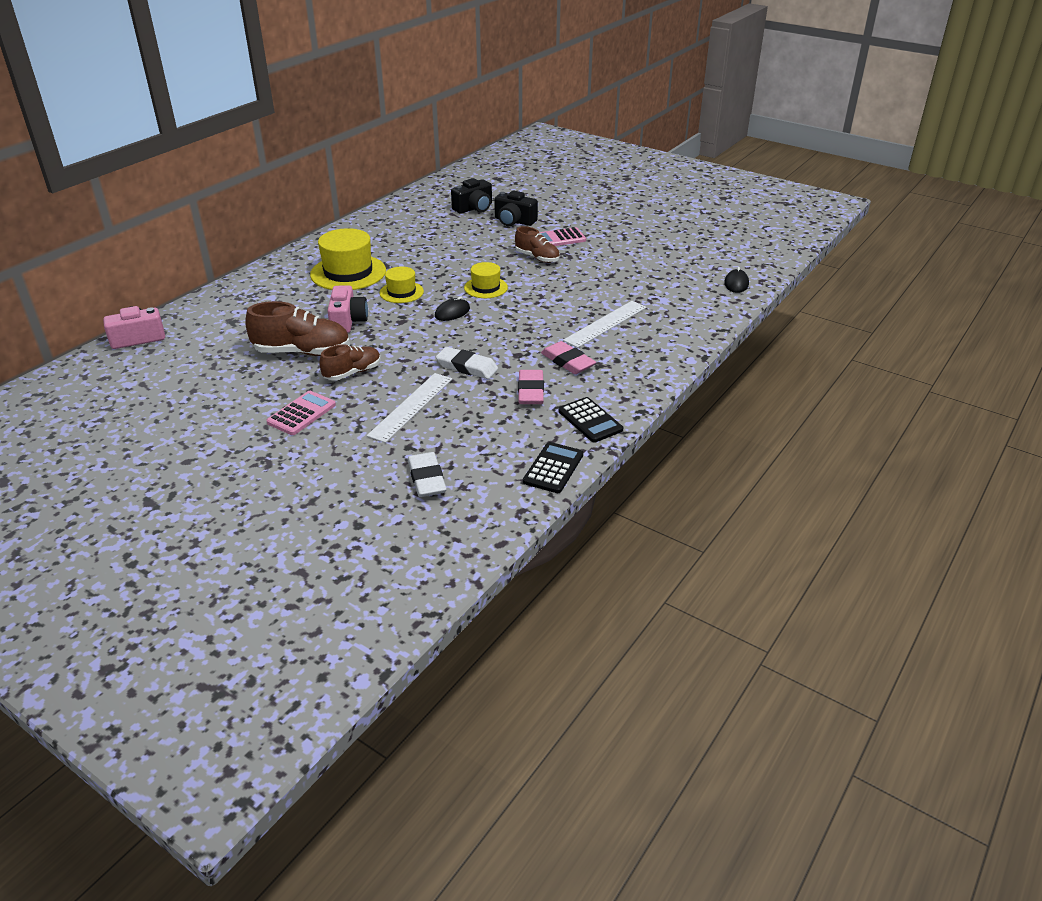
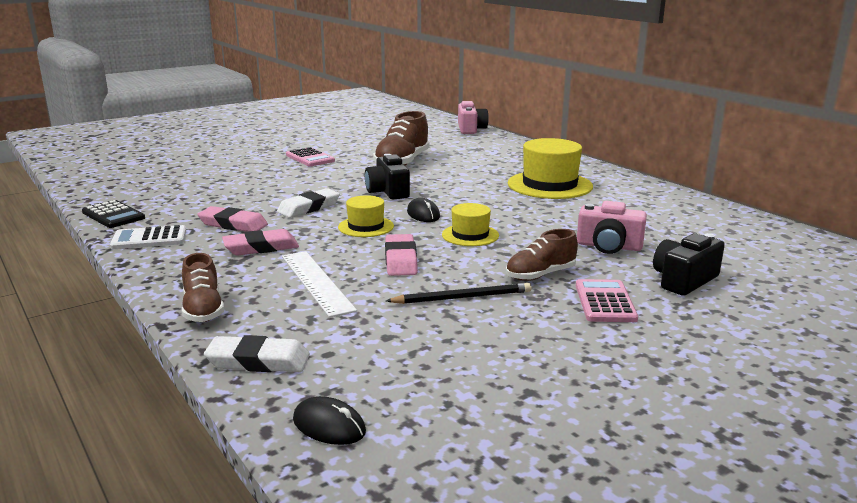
camera: 110 degrees right, 15 degrees down
(347, 321) = (443, 178): pink camera -> pink camera (609, 246)
(352, 373) = (350, 173): brown shoe -> brown shoe (203, 310)
(401, 292) = (488, 200): yellow hat -> yellow hat (366, 227)
(411, 406) = (273, 184): white ruler -> none
(426, 478) = (175, 180): white eraser -> white eraser (258, 361)
(474, 208) = (740, 261): black camera -> black camera (388, 192)
(548, 303) = (401, 260): none -> pink eraser
(587, 275) = (463, 297): none -> black pencil
(590, 420) = (149, 239): black calculator -> white calculator

